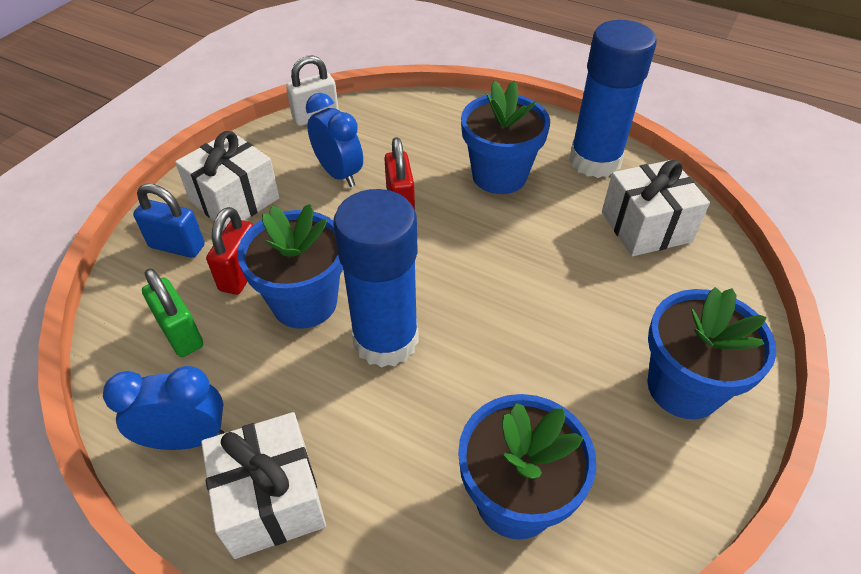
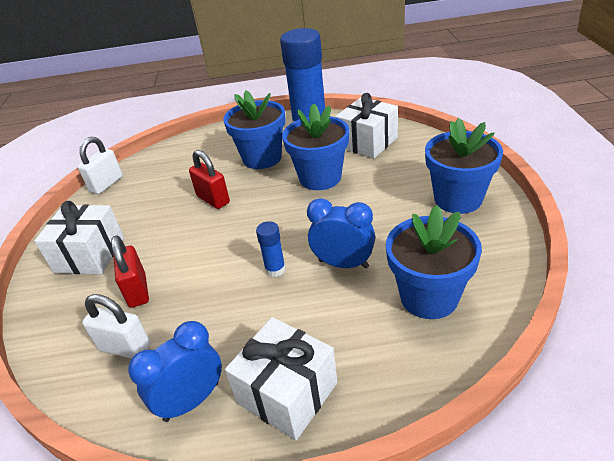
camera: 30 degrees left, 10 degrees down
(177, 246) = (69, 302): blue padlock -> none
(181, 334) = (125, 348): green padlock -> white padlock
(304, 302) = (201, 281): blue flower pot -> blue flower pot (320, 178)
(339, 174) = (155, 205): blue clock -> blue clock (343, 264)
(385, 340) = (275, 269): blue glue stick -> blue glue stick, size x0.42

